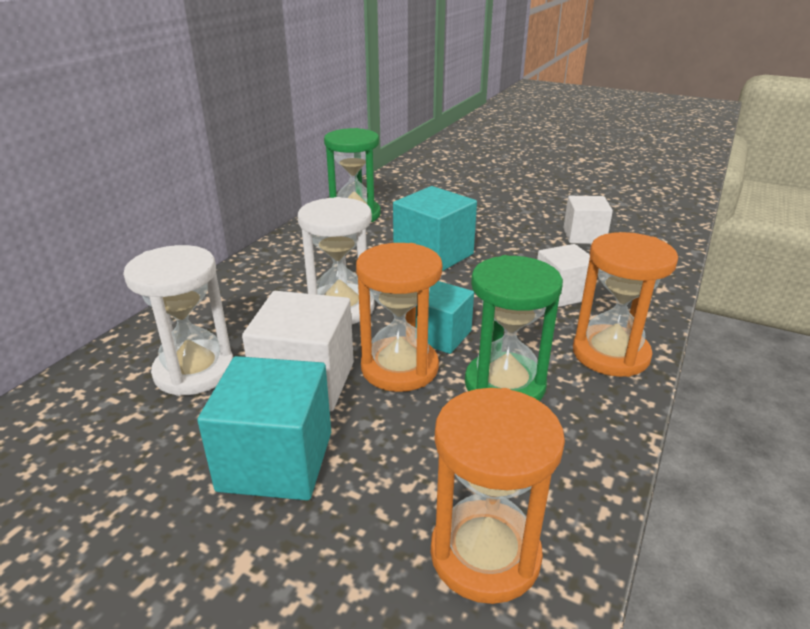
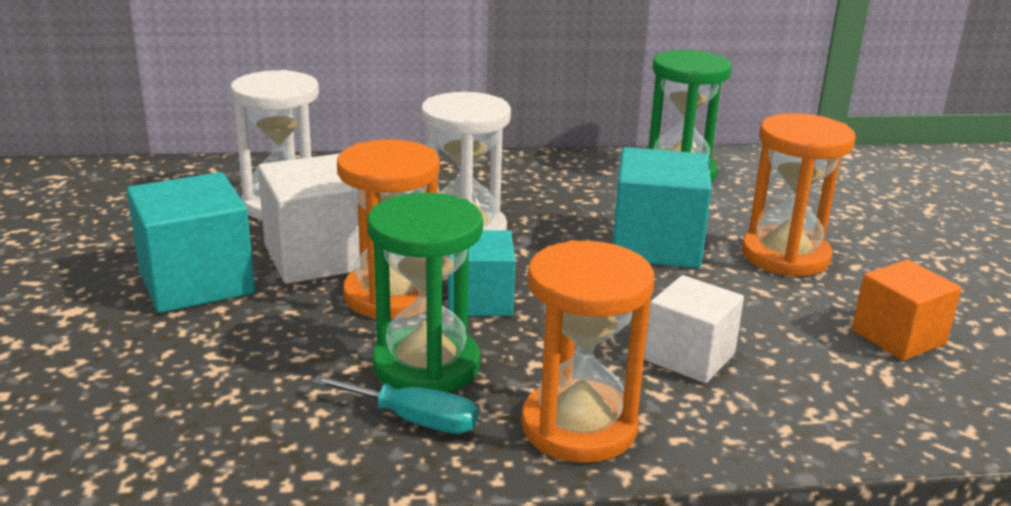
camera: 55 degrees right, 5 degrees down
(485, 554) = (149, 420): orange hourglass -> orange hourglass (785, 256)
(568, 412) = (414, 420): none -> turquoise screwdriver
(584, 236) = (898, 337): white cube -> orange cube

